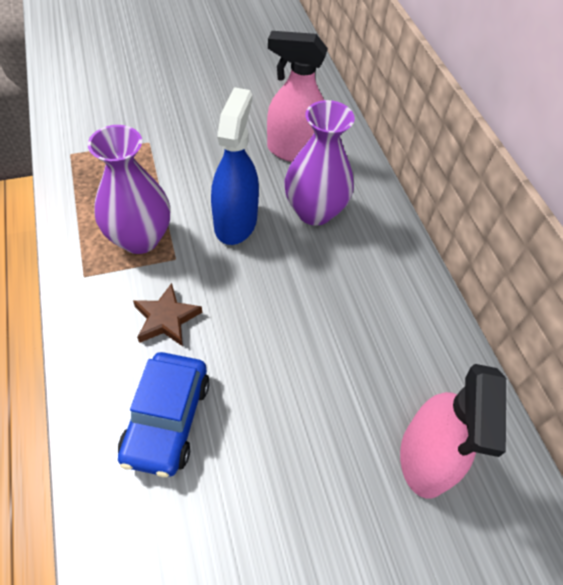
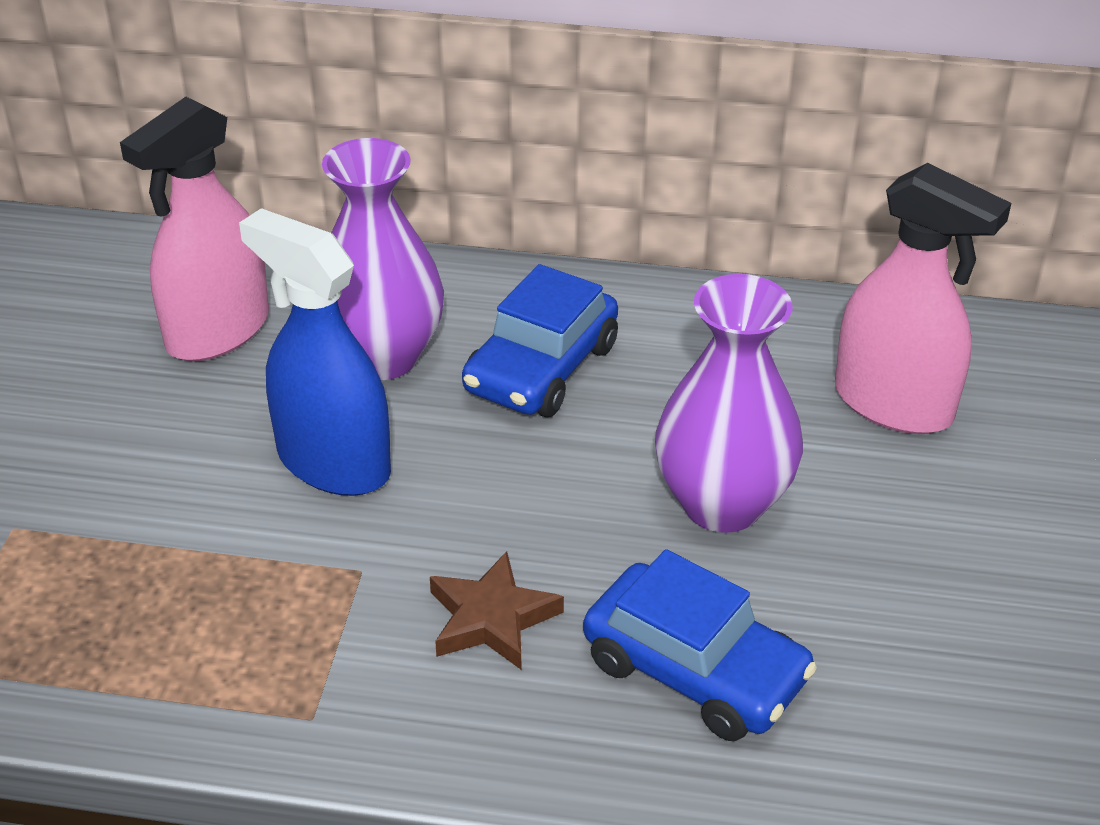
camera: 60 degrees left, 15 degrees down
(140, 238) = (275, 608): purple vase -> purple vase (722, 504)
(346, 275) = (541, 368): none -> blue car

